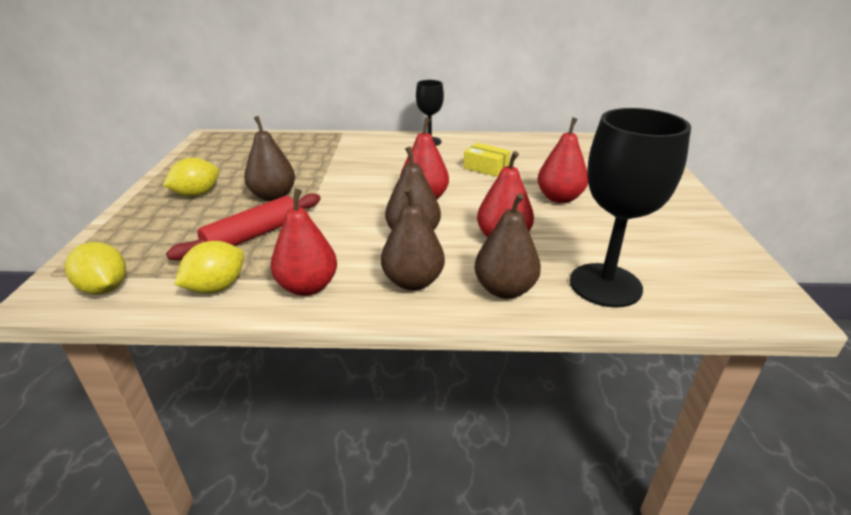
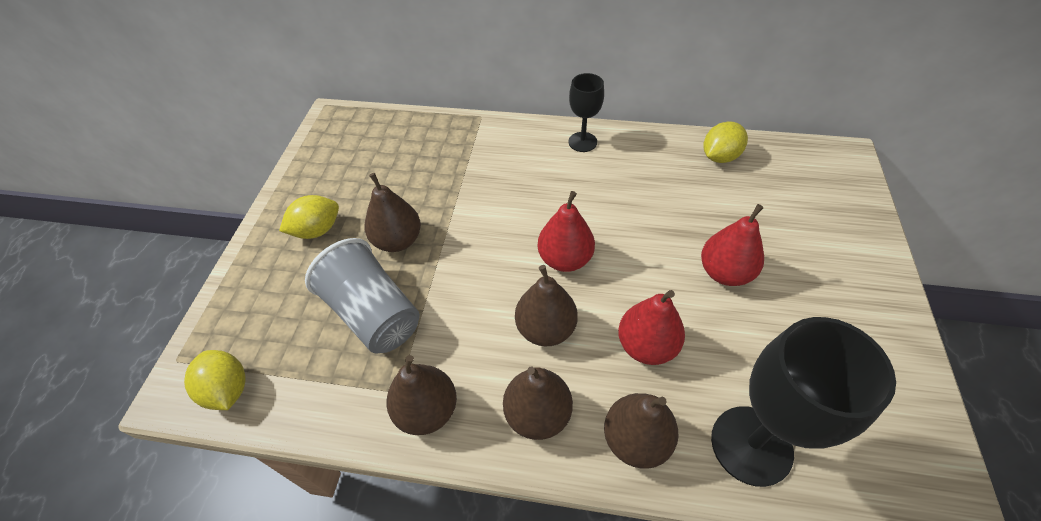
camera: 10 degrees right, 20 degrees up
(216, 287) = (335, 400): yellow lemon -> yellow lemon (719, 157)
(253, 236) = (374, 313): red rolling pin -> grey cup
(307, 287) = (427, 410): red pear -> brown pear
(486, 168) = (644, 202): yellow box -> none

